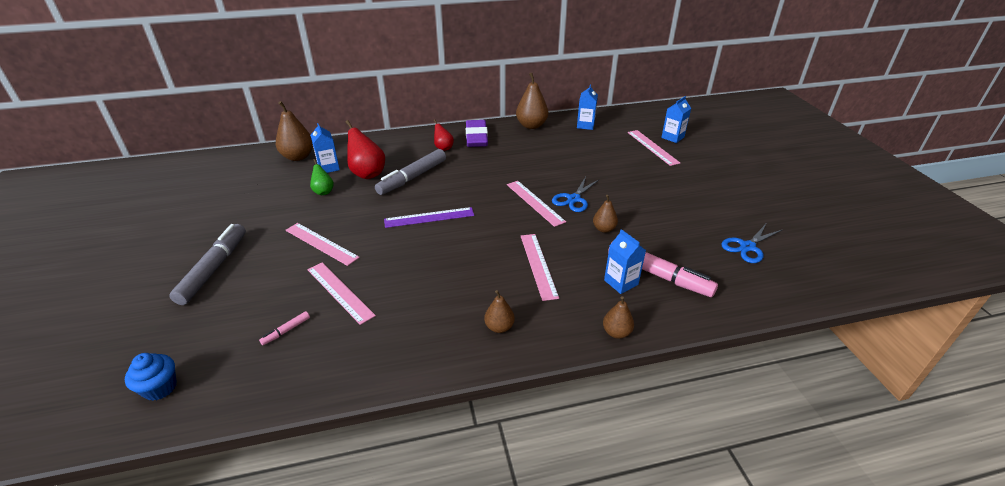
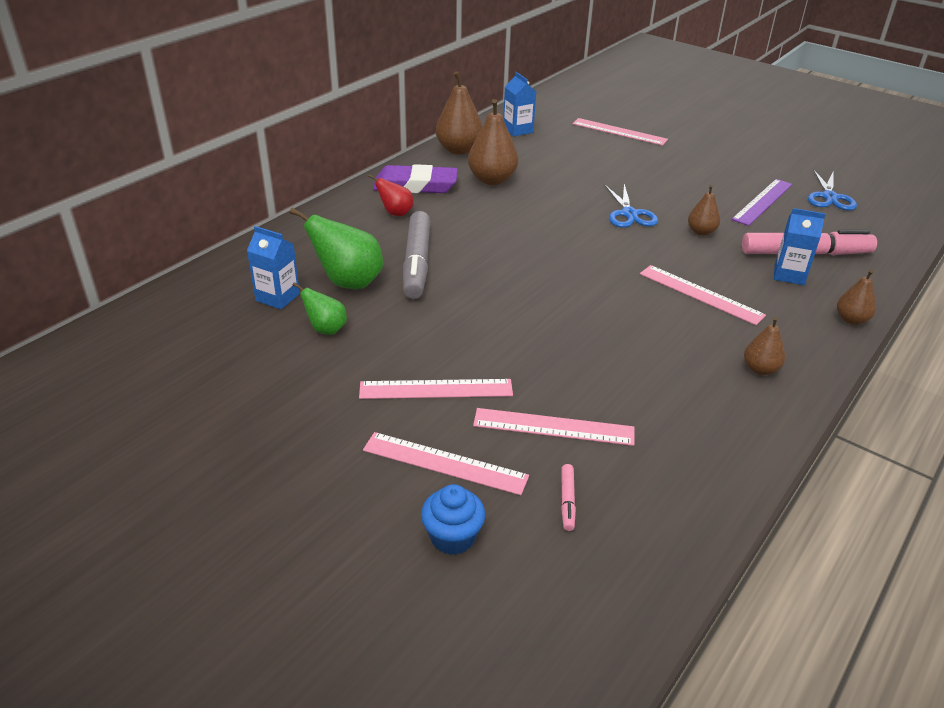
camera: 40 degrees left, 0 degrees up
(160, 388) = (532, 656): blue cupcake -> blue cupcake (452, 537)
(214, 268) = (342, 494): grey marker -> none
(298, 157) = (202, 302): brown pear -> brown pear (492, 180)
(367, 174) = (348, 282): red pear -> green pear
(429, 217) = (514, 298): purple ruler -> purple ruler (762, 201)
(476, 137) = (415, 185): purple eraser -> purple eraser turned 45 degrees counterclockwise
(535, 202) = (598, 233): pink ruler -> pink ruler (445, 463)
(672, 137) = (622, 115): blue carton -> none

